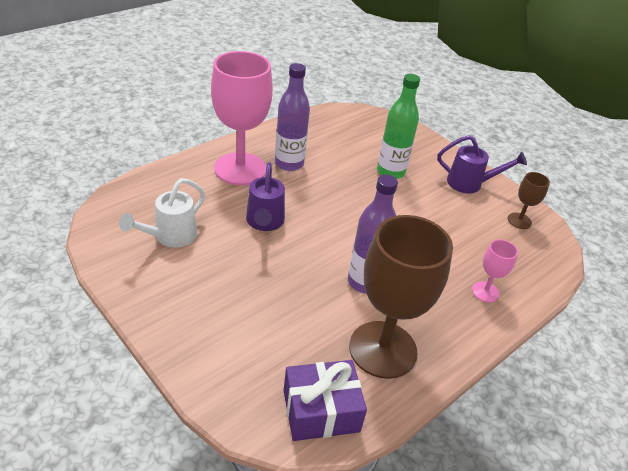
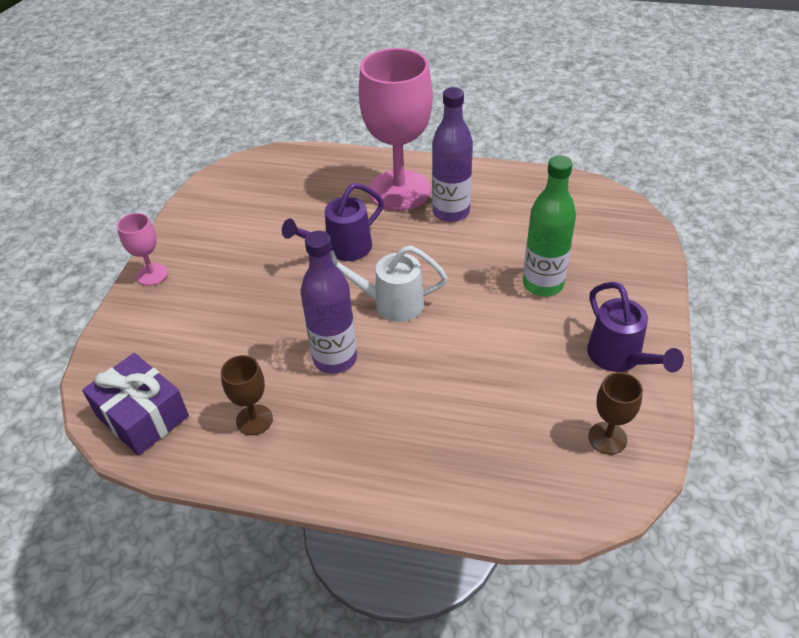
camera: 60 degrees right, 5 degrees up
(170, 237) = (259, 211): white watering can -> white watering can (390, 303)
(383, 349) = (254, 420): brown goblet -> brown goblet, size x0.45
(485, 292) = (428, 463): pink goblet -> pink goblet (152, 274)

